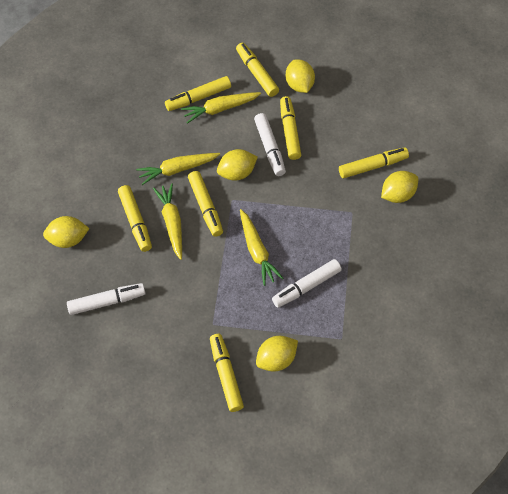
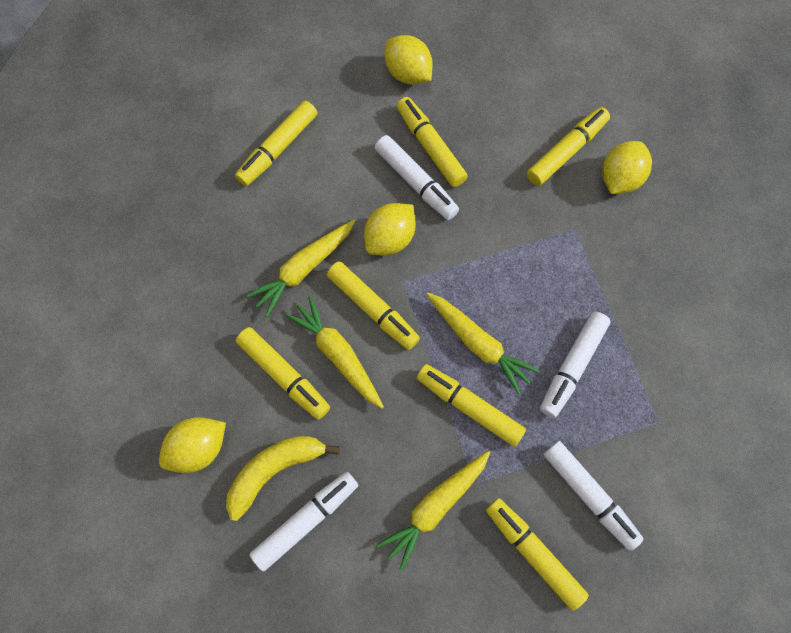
camera: 25 degrees left, 10 degrees up
(103, 268) = (274, 470): none -> yellow banana
(220, 109) = (317, 153): yellow carrot -> yellow carrot (435, 507)
(257, 73) = (341, 80): yellow marker -> yellow marker (469, 407)
(276, 359) = (589, 495): yellow lemon -> white marker

